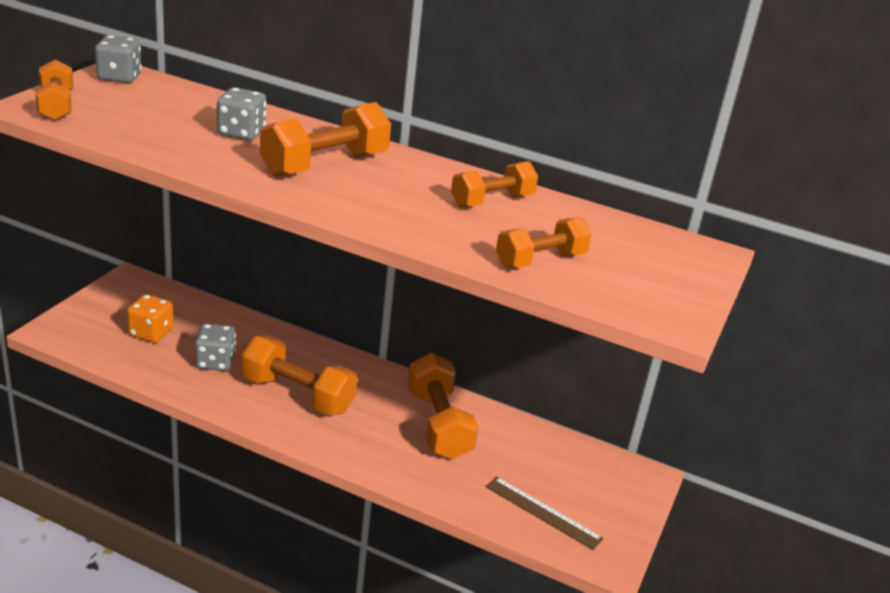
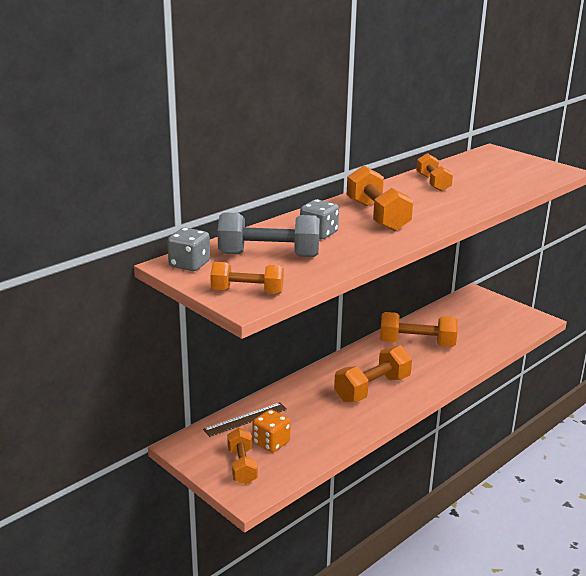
camera: 65 degrees left, 5 degrees down
(161, 111) = (269, 255): none -> grey dumbbell
(215, 362) = (322, 417): grey dice -> none
(540, 260) = (505, 184): orange dumbbell -> orange dumbbell (242, 466)
(543, 512) = (501, 329): brown ruler -> brown ruler (245, 419)

